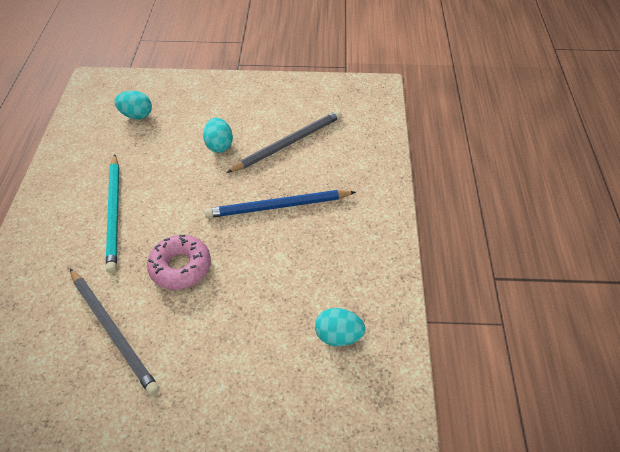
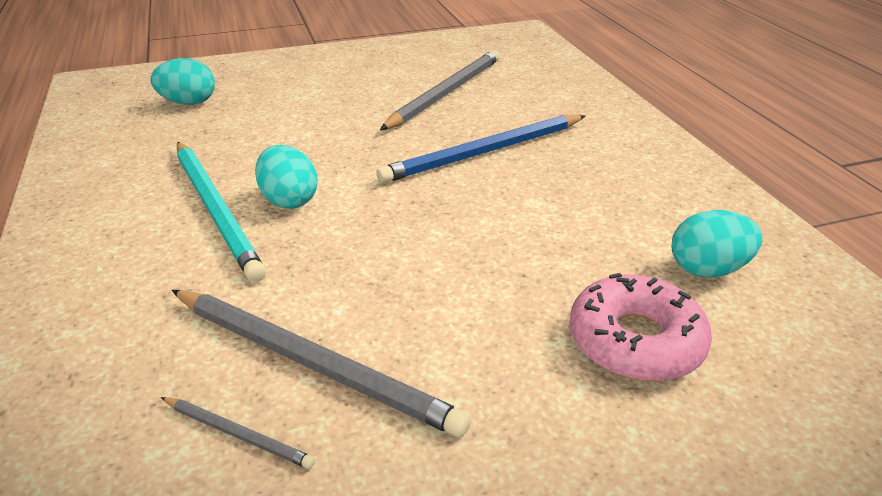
camera: 20 degrees left, 15 degrees down
(66, 360) = (238, 434): none -> grey pencil
(180, 267) = (381, 248): pink donut -> pink donut (635, 341)
(219, 145) = (344, 110): turquoise egg -> turquoise egg (289, 200)

